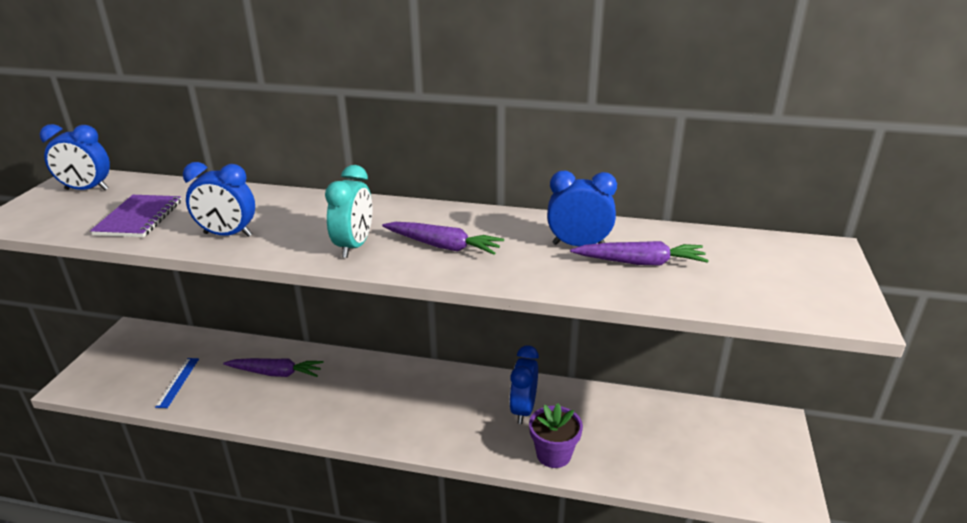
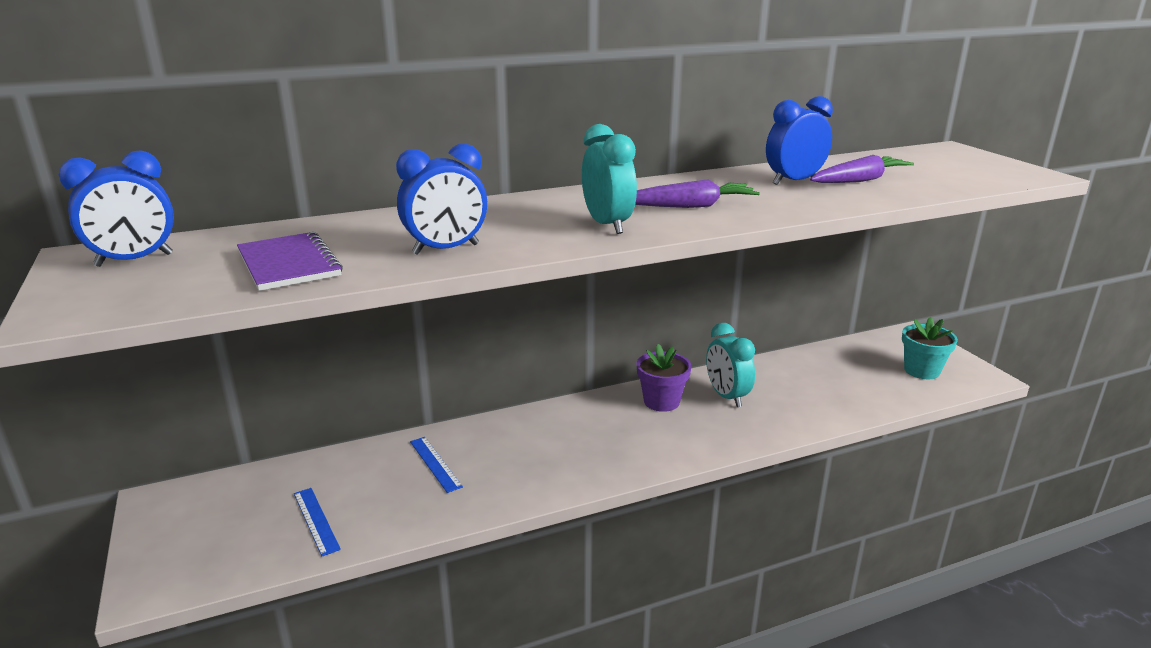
camera: 35 degrees left, 5 degrees down
(275, 373) = (435, 464): purple carrot -> blue ruler
(523, 410) = (726, 396): blue clock -> turquoise clock
(553, 454) = (796, 417): purple flower pot -> purple flower pot (661, 401)
(733, 464) = (921, 371): none -> turquoise flower pot

